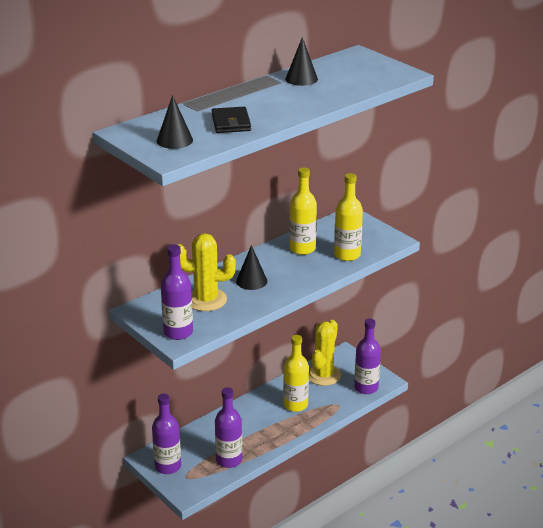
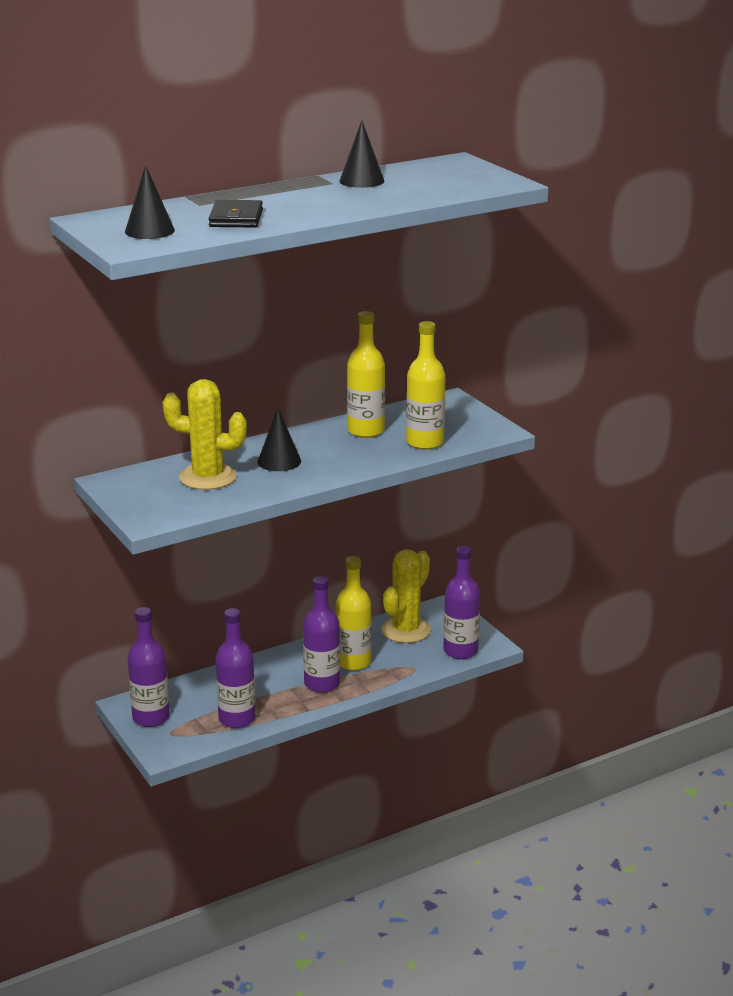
camera: 10 degrees right, 5 degrees down
(178, 332) = (153, 510): purple bottle -> purple bottle (322, 684)

